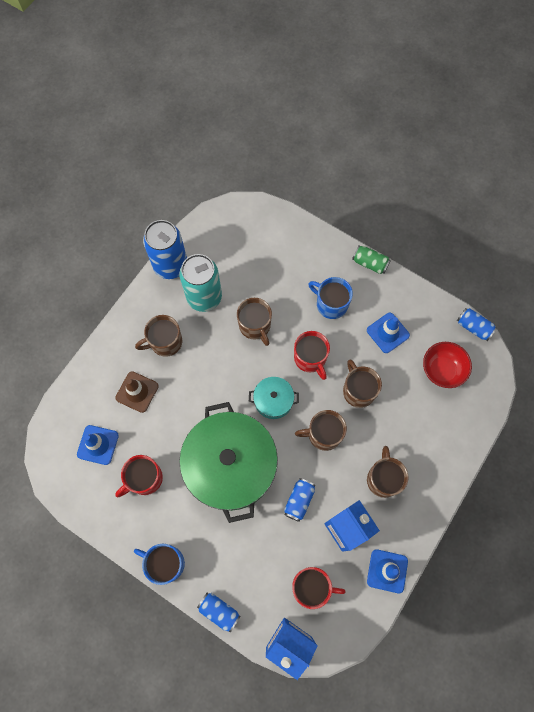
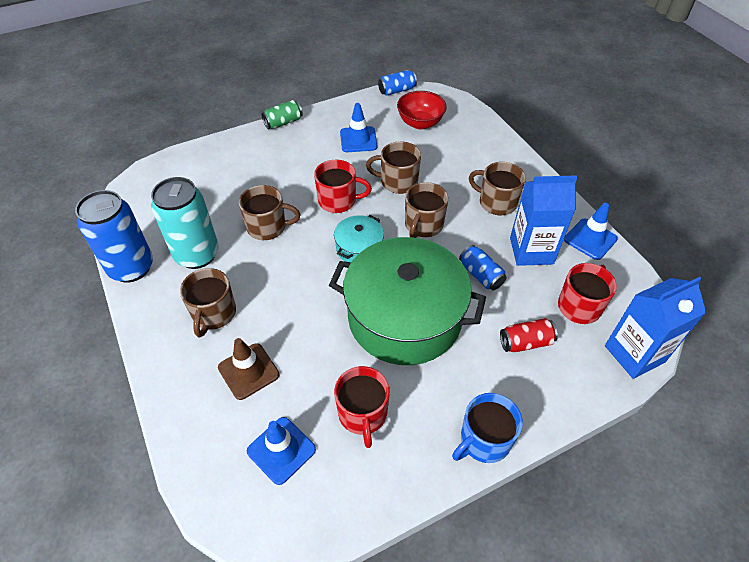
camera: 60 degrees left, 20 degrees down
(219, 611) = (571, 407): blue can -> none
(256, 559) = (525, 342): none -> red can
(331, 304) = (297, 163): blue mug -> none

